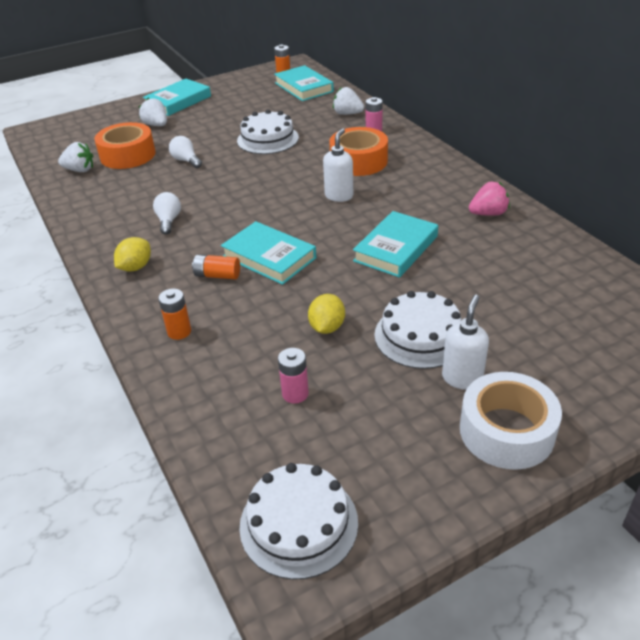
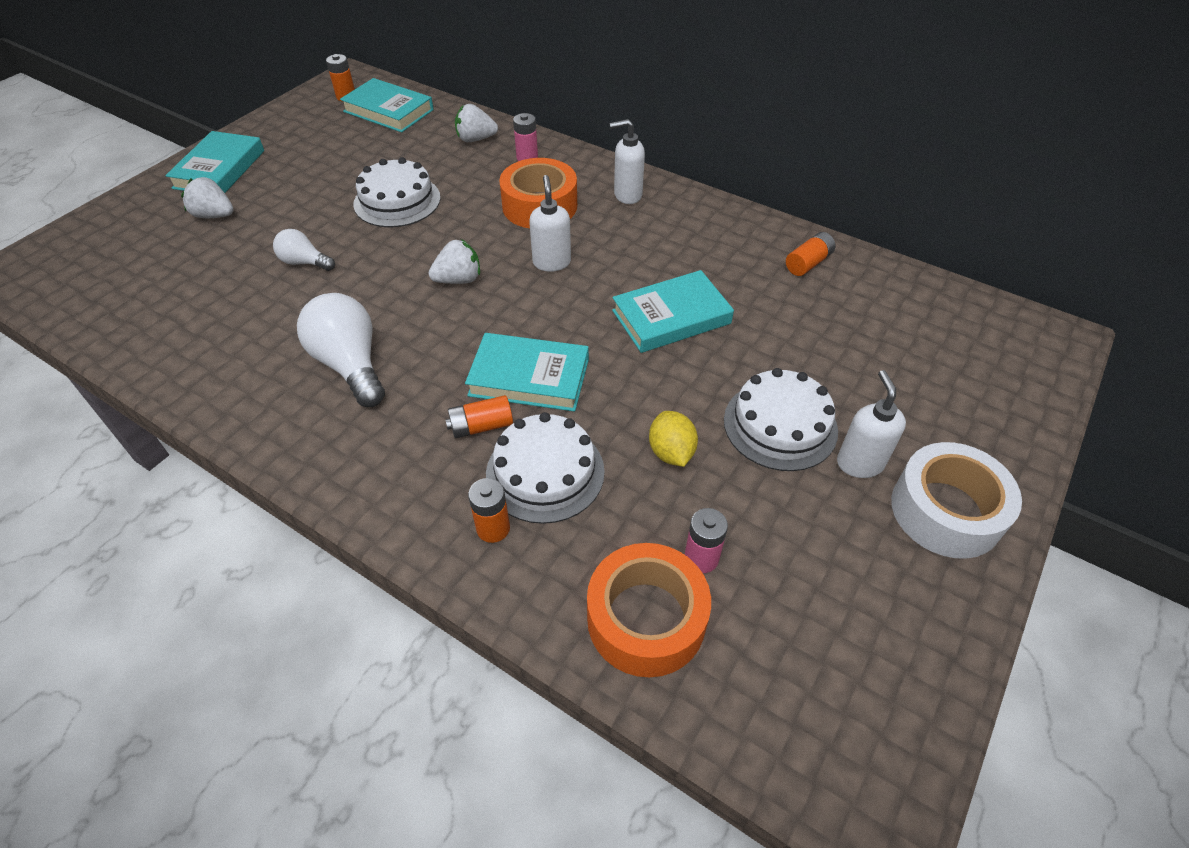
camera: 30 degrees left, 10 degrees up
(80, 170) = (145, 320): white strawberry -> white strawberry (459, 280)
(128, 155) = (206, 276): orange tape -> orange tape (646, 619)
(135, 267) = (357, 452): yellow lemon -> none
(168, 221) = (350, 364): white light bulb -> white light bulb, size x1.78
(298, 523) = (830, 728): white cake -> white cake (545, 472)
(396, 248) = (671, 317): turquoise book -> turquoise book turned 60 degrees clockwise
(427, 168) = (627, 195): none -> white soap dispenser
(488, 213) = (737, 240): pink strawberry -> none
(534, 242) = (808, 263): none -> orange battery

